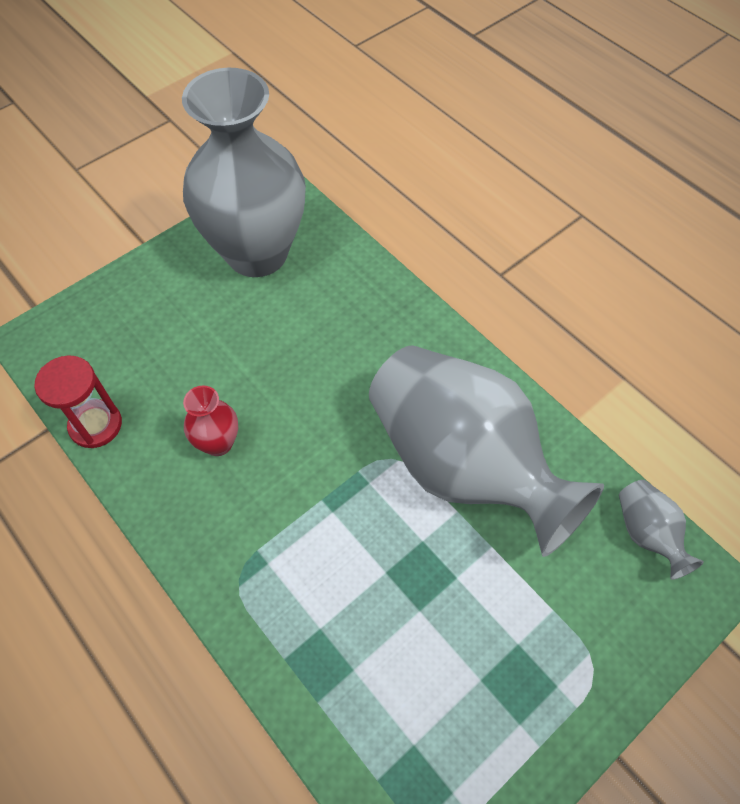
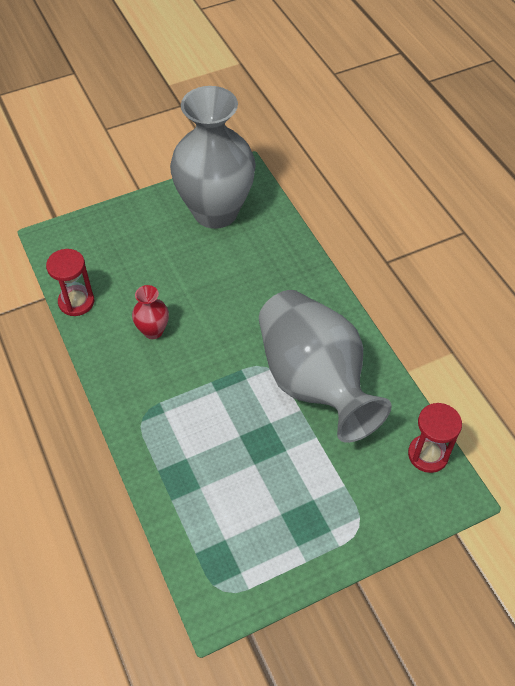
camera: 15 degrees right, 5 degrees down
(647, 533) = (428, 454): grey vase -> red hourglass

